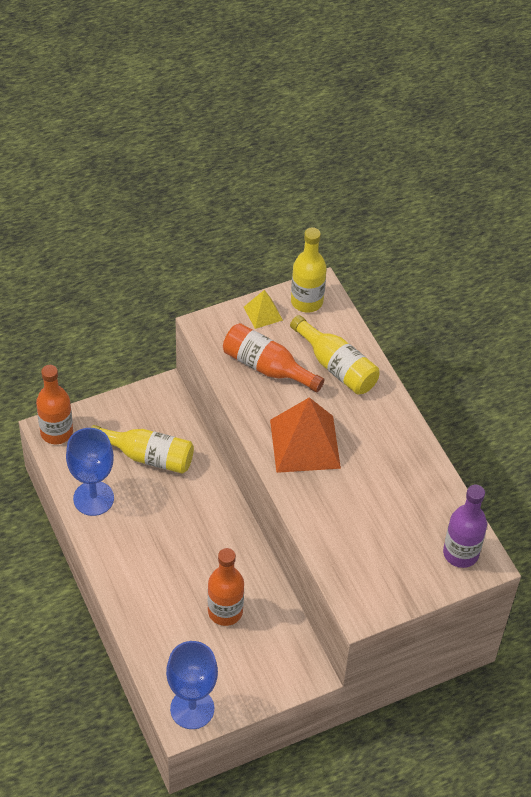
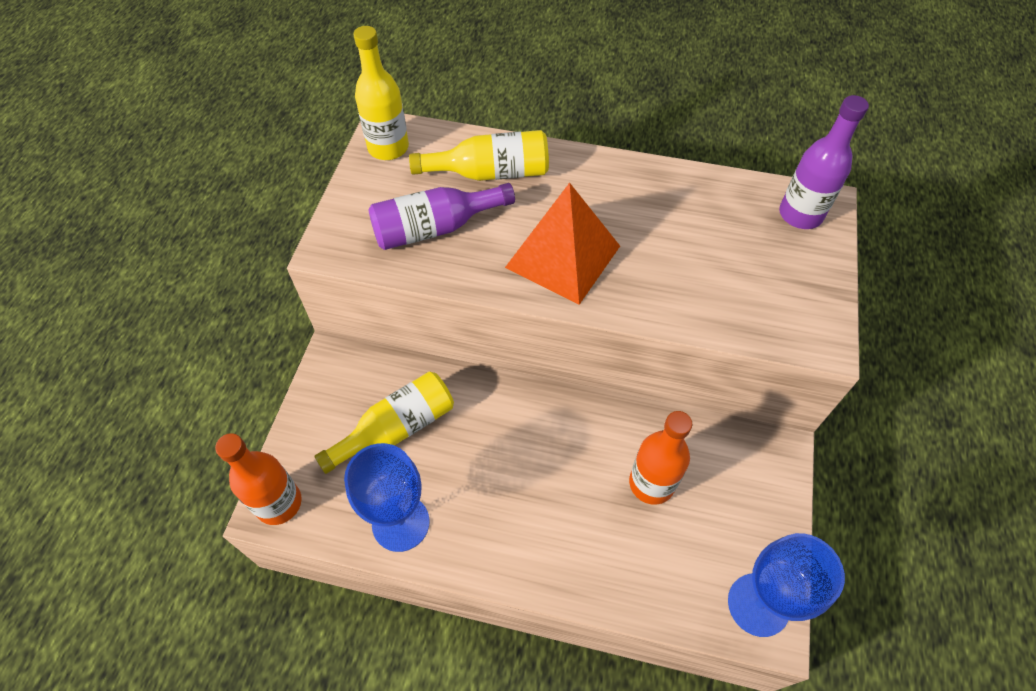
camera: 50 degrees left, 5 degrees up
(263, 313) = (365, 190): yellow pyramid -> none
(267, 367) = (435, 228): orange bottle -> purple bottle

